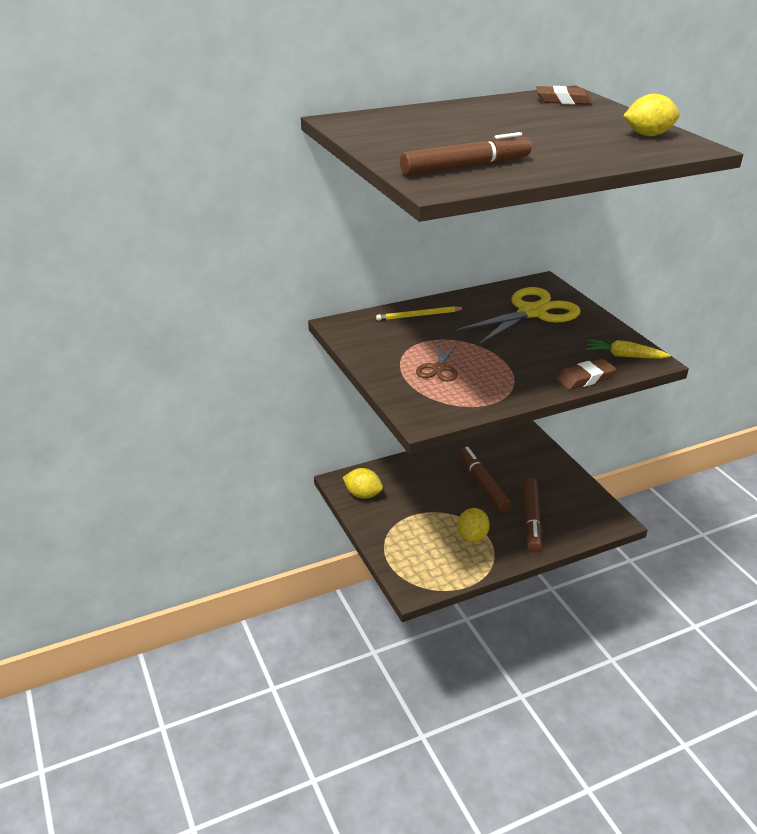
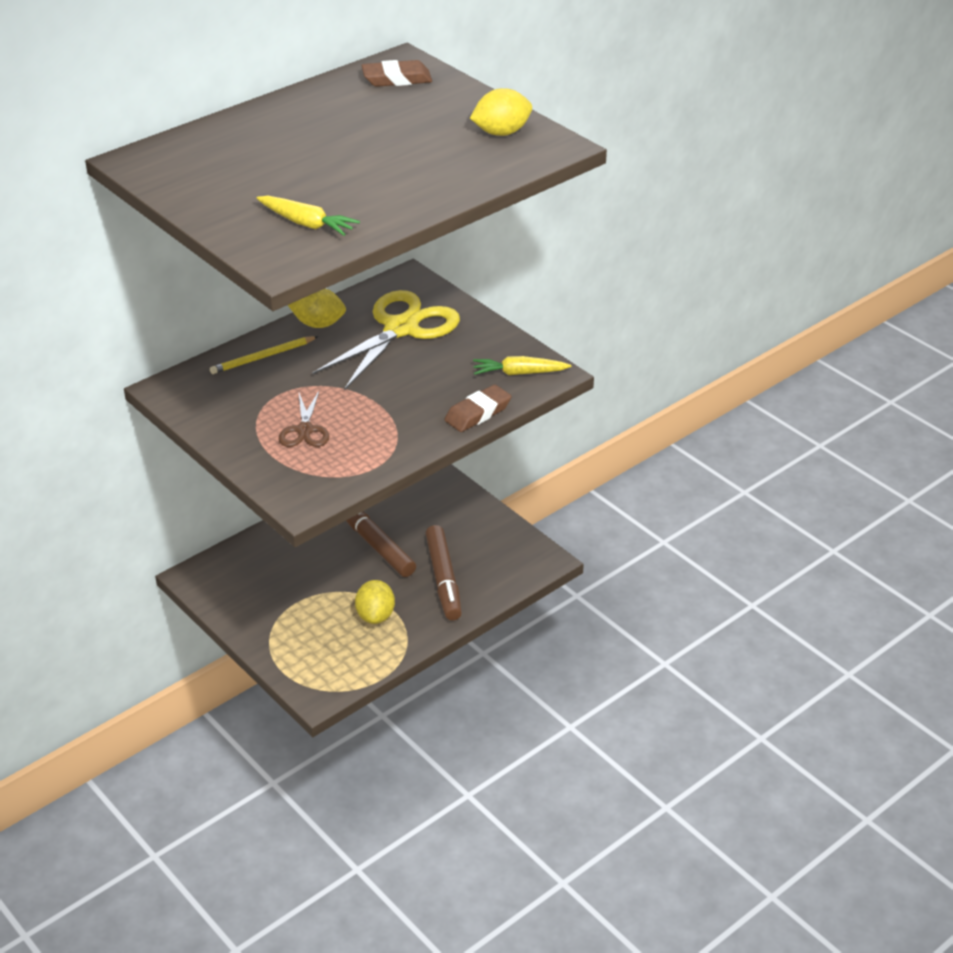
camera: 15 degrees left, 5 degrees up
(363, 494) = (226, 588): yellow lemon -> yellow lemon (318, 324)
(465, 167) = (306, 224): brown marker -> yellow carrot

